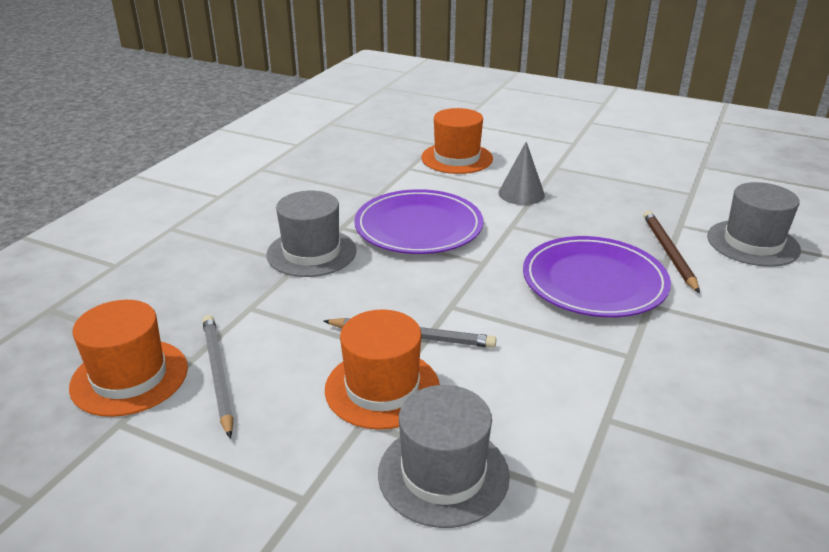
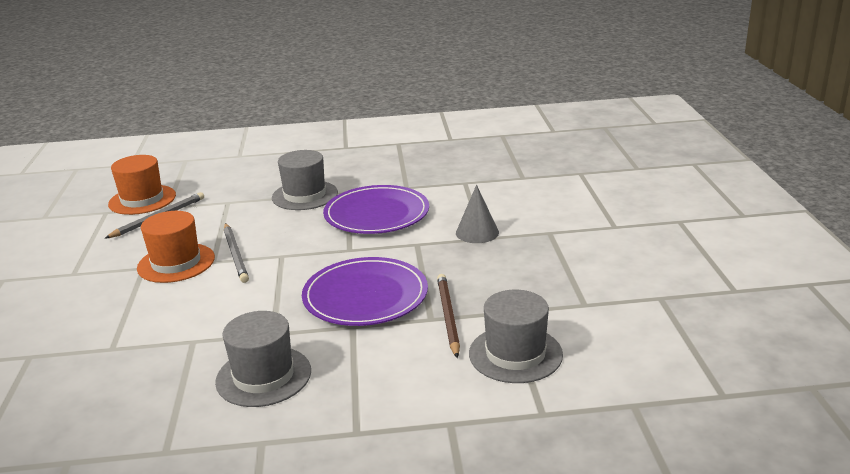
camera: 60 degrees right, 5 degrees down
(443, 474) = (110, 303): grey hat -> grey hat (263, 376)
(457, 158) = (507, 192): orange hat -> none
(668, 252) = (448, 316): brown pencil -> brown pencil turned 60 degrees counterclockwise

